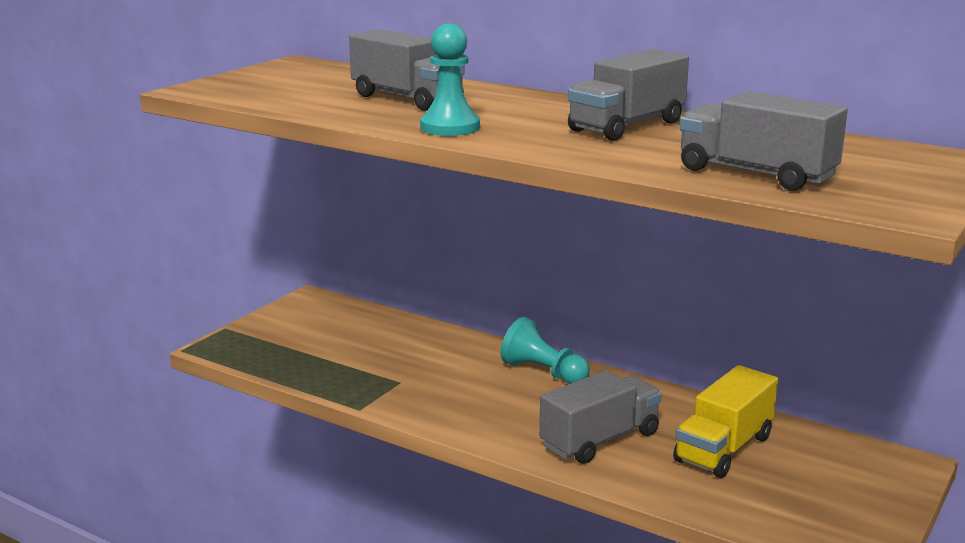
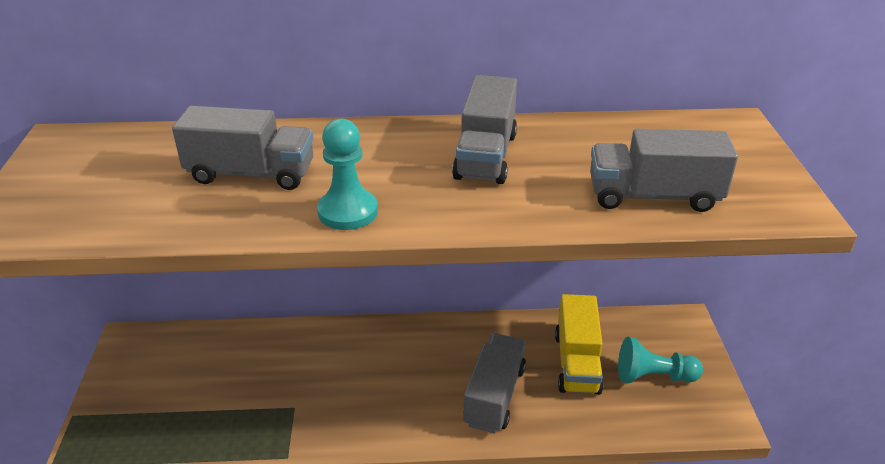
camera: 35 degrees left, 15 degrees up
(543, 372) = (396, 341): turquoise pawn -> turquoise pawn (653, 376)

